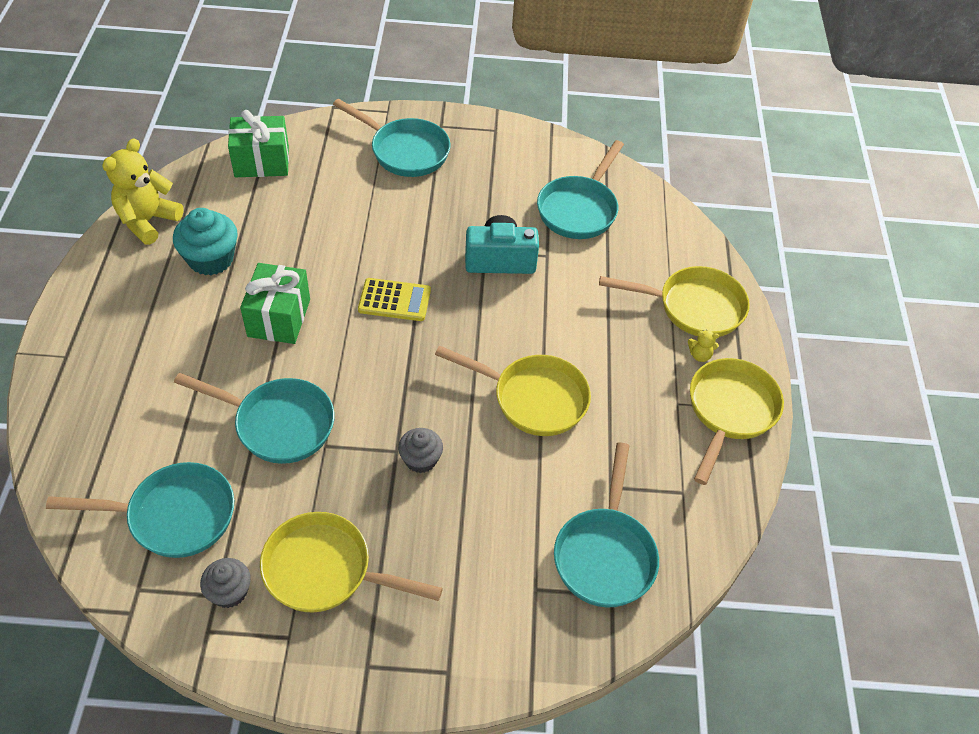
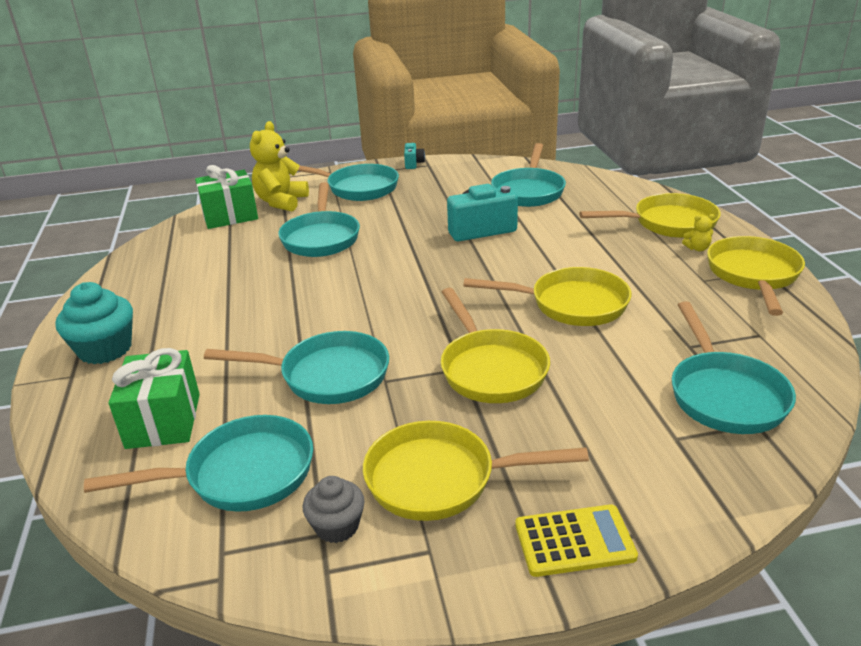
camera: 10 degrees left, 20 degrees down
(148, 221) = (132, 269): yellow teddy bear -> yellow teddy bear (281, 202)
(211, 259) = (205, 280): turquoise cupcake -> turquoise cupcake (105, 349)
(279, 318) = (292, 303): green gift -> green gift (163, 421)
(339, 225) = (321, 237): none -> turquoise pan
(394, 300) = (399, 271): yellow calculator -> yellow calculator (574, 541)
(420, 459) = (490, 369): grey cupcake -> yellow pan
(480, 123) = (413, 164): none -> turquoise camera

